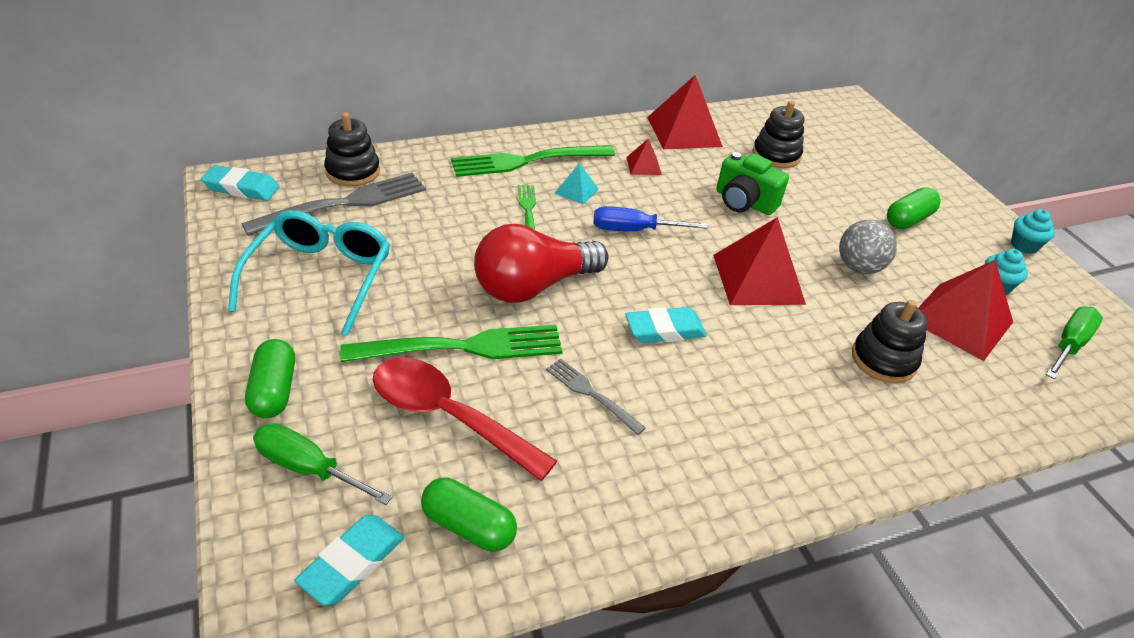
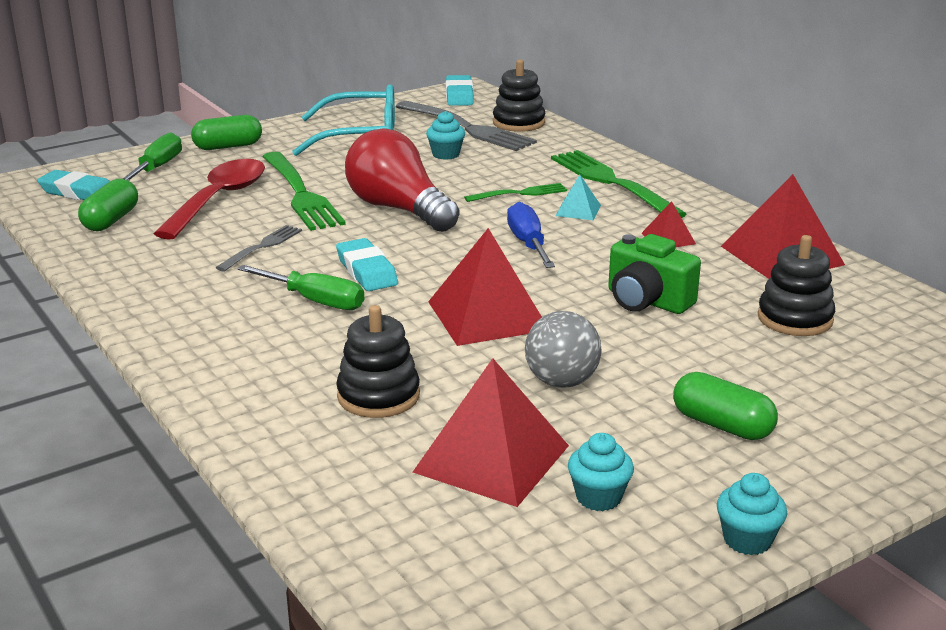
camera: 80 degrees right, 15 degrees down
(409, 231) = (446, 154): none -> turquoise cupcake
(744, 202) = (647, 301): green camera -> green camera turned 75 degrees counterclockwise
(1069, 345) = (489, 557): green screwdriver -> green screwdriver (315, 301)

